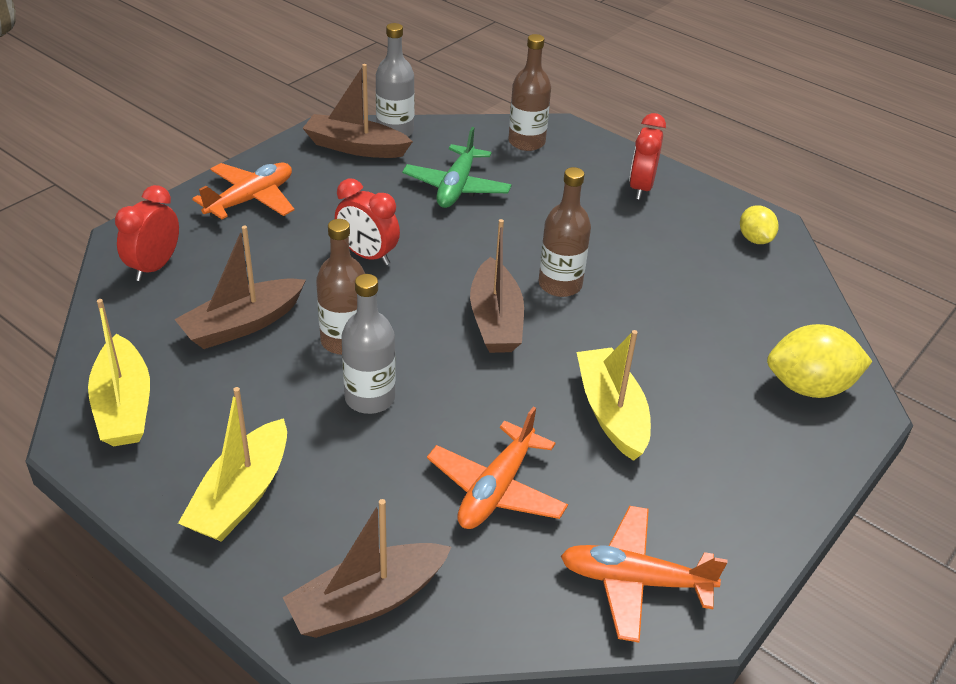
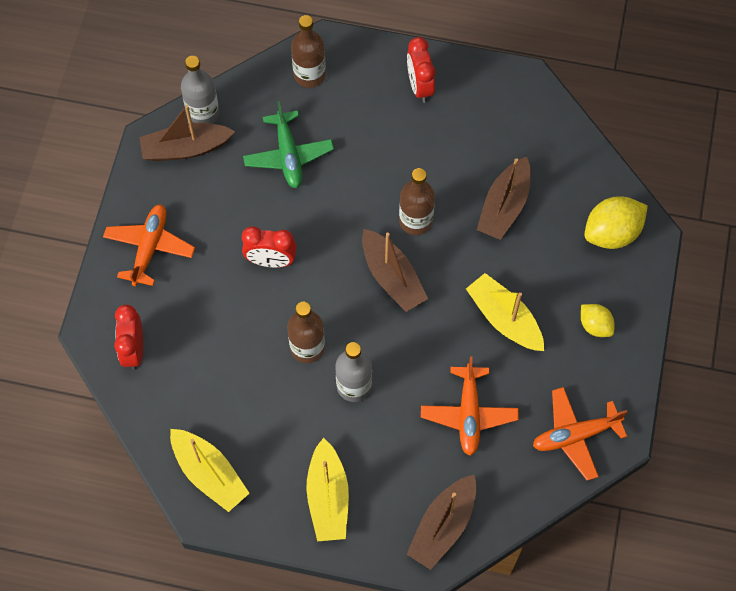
camera: 25 degrees left, 25 degrees up
(242, 324) = (232, 369): brown boat -> brown boat (504, 206)
(754, 239) = (522, 104): yellow lemon -> yellow lemon (595, 325)

